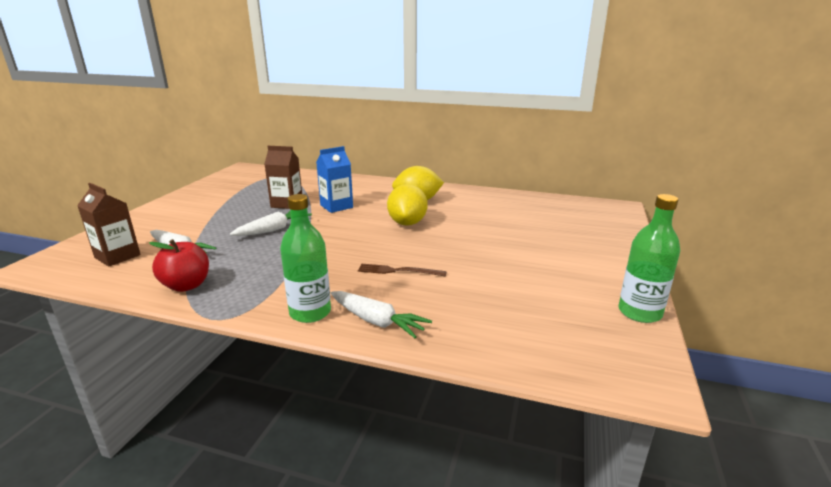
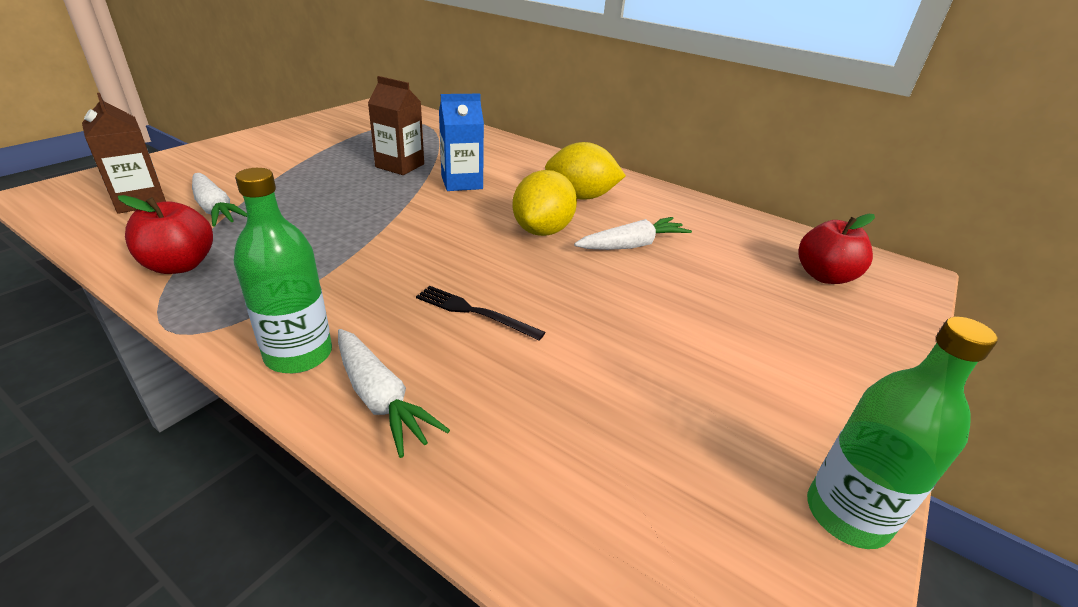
camera: 15 degrees right, 10 degrees up
(274, 229) = (354, 202): white carrot -> white carrot (632, 245)
(398, 271) = (474, 312): brown fork -> black fork
(577, 216) = (824, 276): none -> red apple

